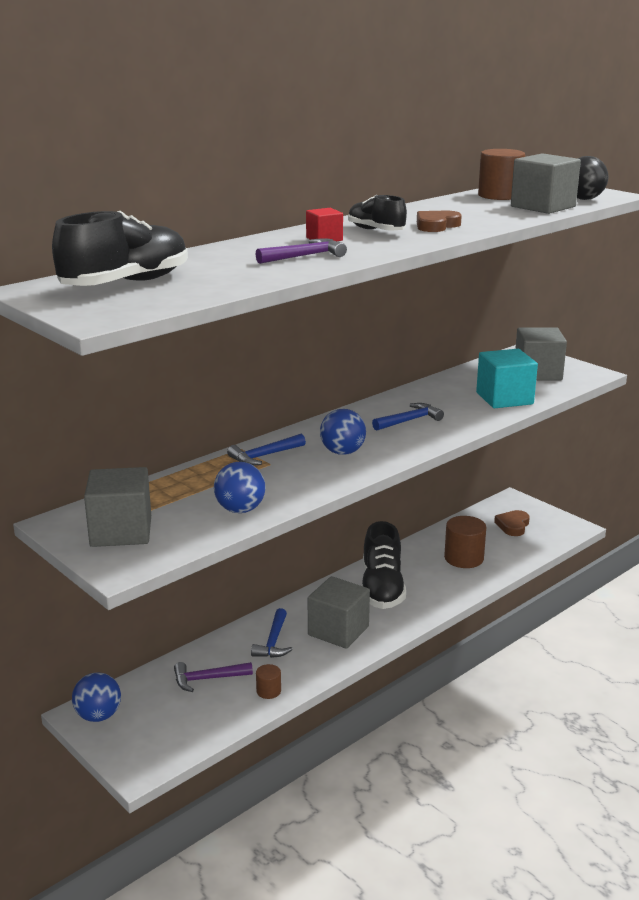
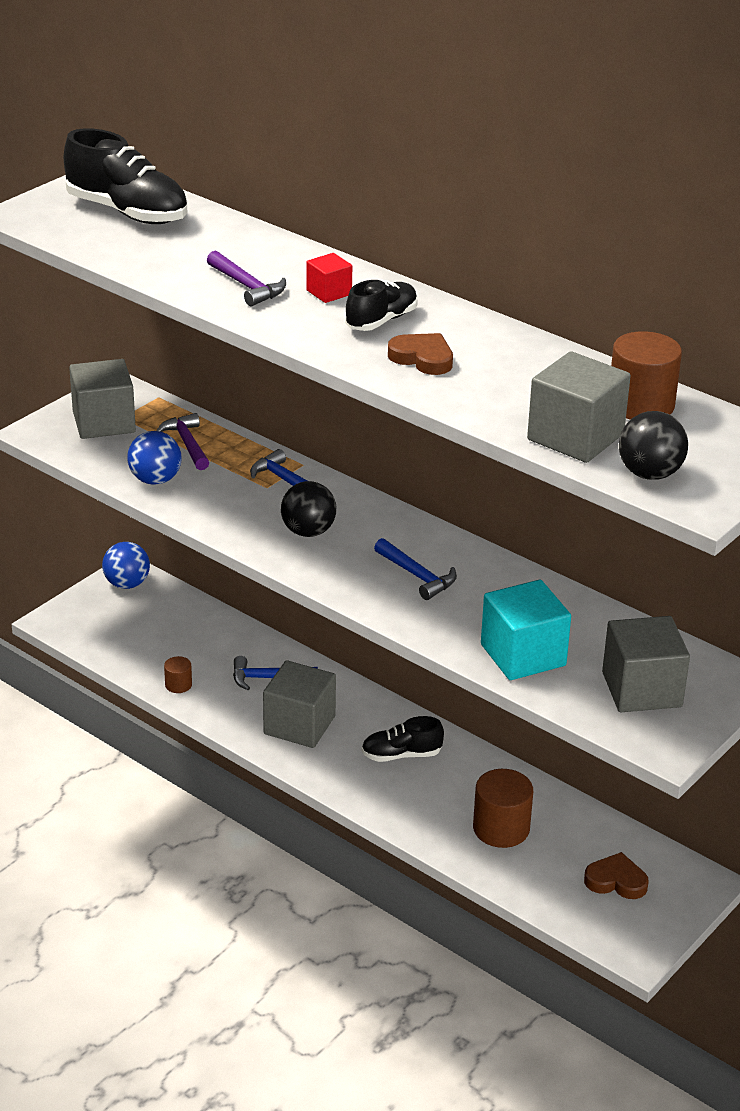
camera: 80 degrees right, 10 degrees up
(207, 679) = (193, 641): purple hammer -> purple hammer (187, 444)
(342, 452) = (308, 531): blue ball -> black ball
(382, 588) = (401, 755): black shoe -> black shoe, size x0.59

